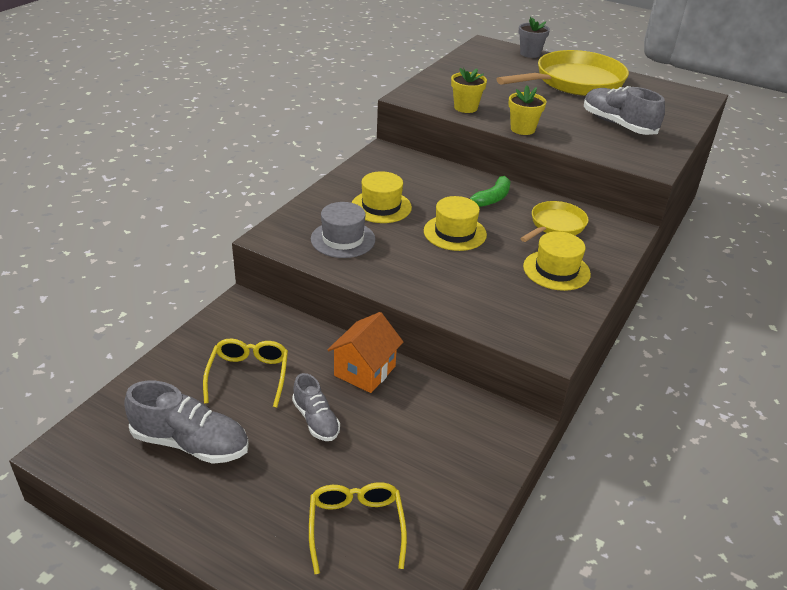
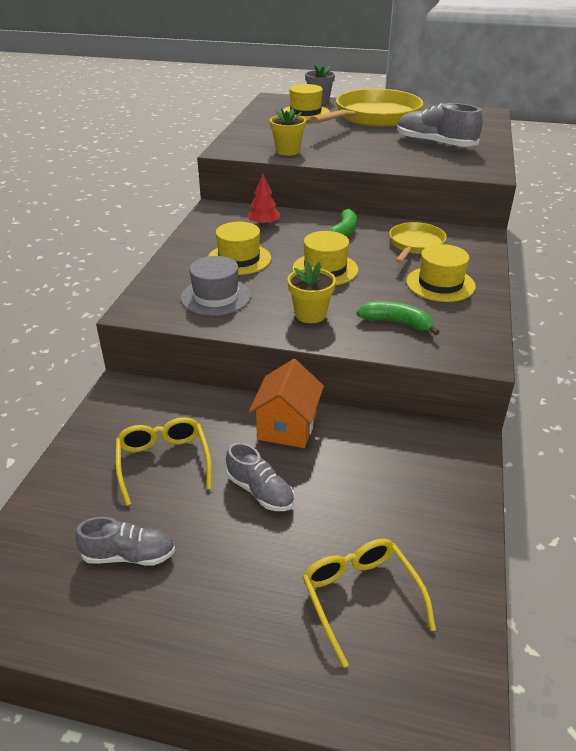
camera: 15 degrees left, 0 degrees up
(190, 443) = (129, 555): grey shoe -> grey shoe, size x0.61
(421, 176) = (264, 224): none -> red tree
(492, 299) = (397, 323): none -> green banana
(508, 66) = (305, 112): none -> yellow hat
(522, 129) = (352, 161): yellow flower pot -> yellow flower pot (310, 314)

